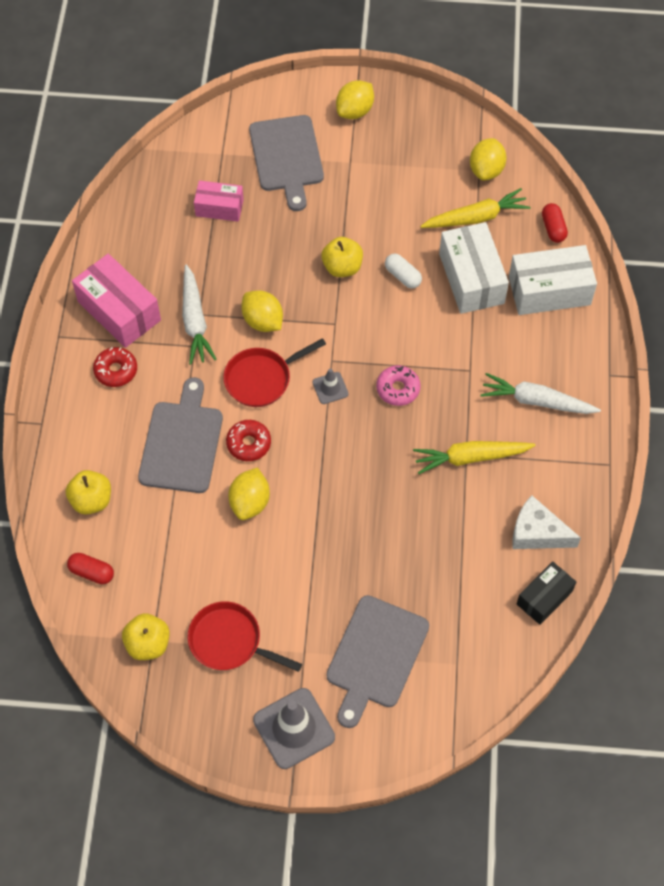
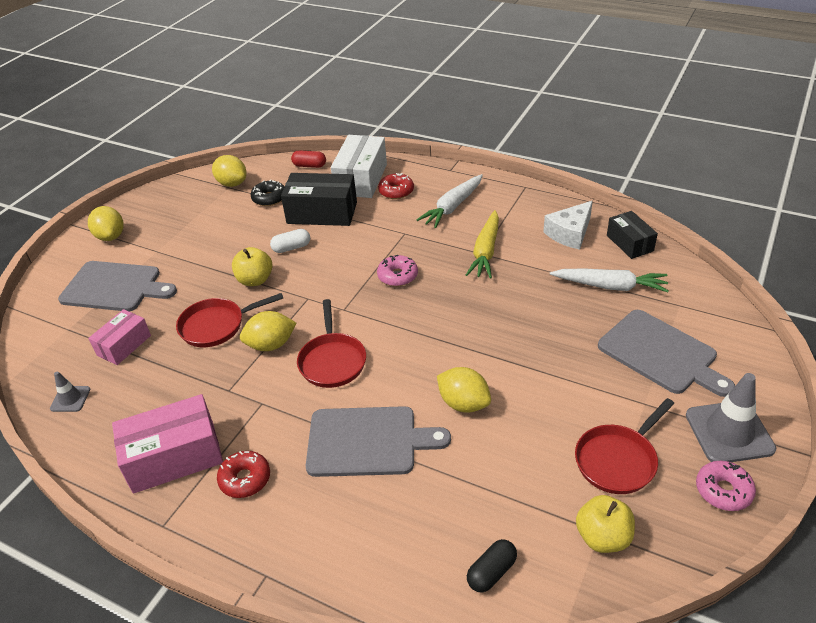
camera: 65 degrees left, 20 degrees down
(91, 500) = (396, 547): yellow apple -> none
(92, 572) = (491, 572): red capsule -> black capsule
(182, 443) = (367, 442): grey cutting board -> grey cutting board turned 150 degrees clockwise
(195, 320) = (233, 395): white carrot -> white carrot (609, 286)
(225, 729) = (723, 491): none -> pink donut
(248, 443) = (397, 388): red donut -> red donut (396, 191)
(270, 266) = (217, 326): none -> red pan
(330, 388) = (371, 317): grey traffic cone -> grey traffic cone (70, 399)
(471, 278) = (322, 213): white box -> black box
(475, 218) = (269, 198): yellow carrot -> black donut

